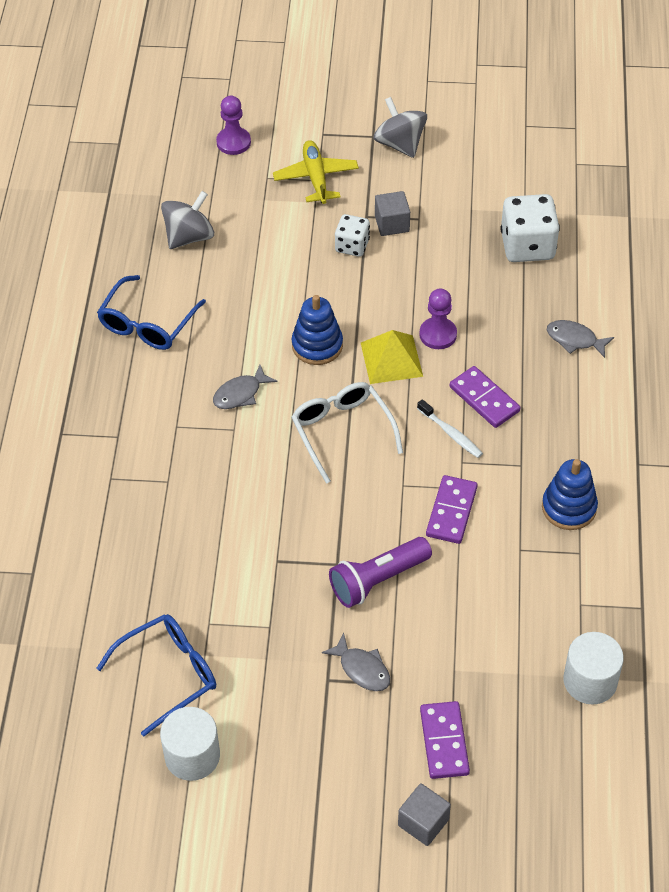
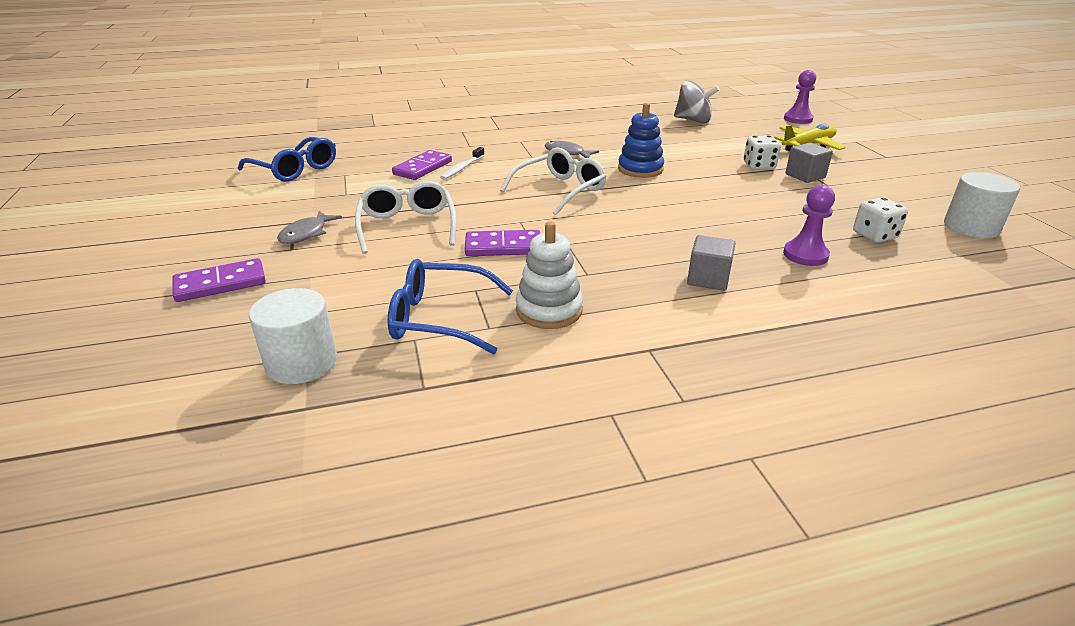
camera: 70 degrees right, 20 degrees down
(147, 324) = (602, 121): blue glasses -> blue glasses (440, 318)
(192, 756) = (219, 187): white cylinder -> white cylinder (971, 227)
(378, 580) = (407, 226): purple flashlight -> white glasses
(391, 359) = (656, 197): yellow pyramid -> none
(400, 144) = (896, 166): grey spinning top -> none
(423, 822) = (124, 287): grey cube -> grey cube (708, 279)
(438, 334) = (707, 211): purple pawn -> purple pawn (805, 255)
(451, 433) = (597, 233): white toothbrush -> white toothbrush (462, 168)
(484, 399) = (653, 242): purple domino -> purple domino (422, 168)
(527, 246) = (874, 235): white dice -> white dice, size x0.59
(569, 507) = (549, 310): blue stacking toy -> white stacking toy
(575, 340) = (787, 279): grey fish -> none

